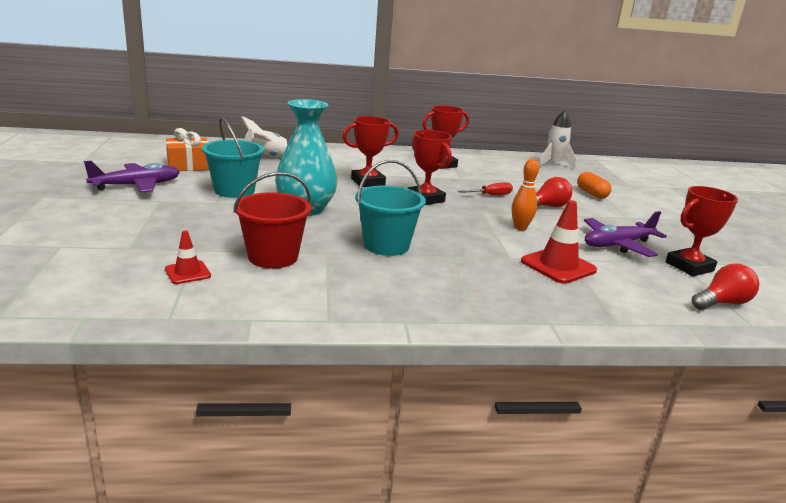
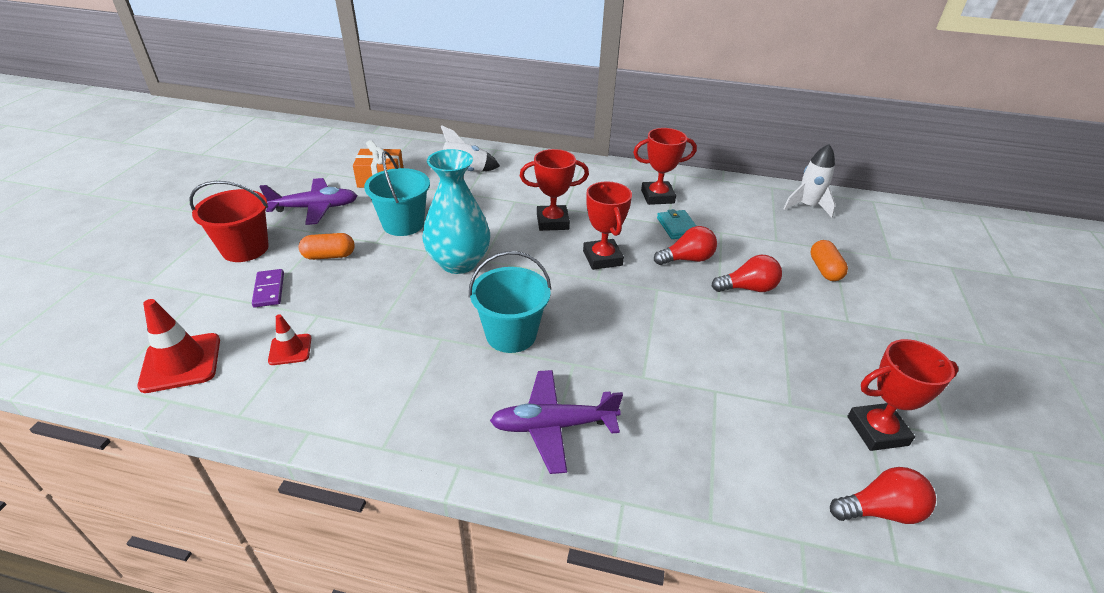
camera: 20 degrees right, 15 degrees up
(133, 238) = (269, 290): none -> purple domino
(177, 213) = (329, 256): none -> orange capsule
(273, 257) = (383, 337): red bucket -> red bucket (245, 249)
(469, 179) = (677, 227): none -> turquoise wallet
(491, 195) = (687, 259): red screwdriver -> red light bulb
(520, 228) = (688, 324): orange bowling pin -> none
(558, 266) = (695, 401): red traffic cone -> red traffic cone (181, 363)
(617, 245) = (799, 373): purple plane -> purple plane (553, 426)

